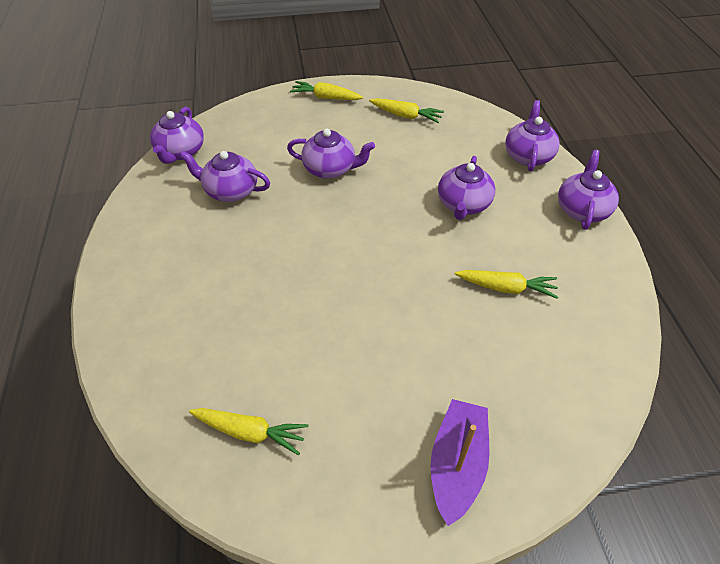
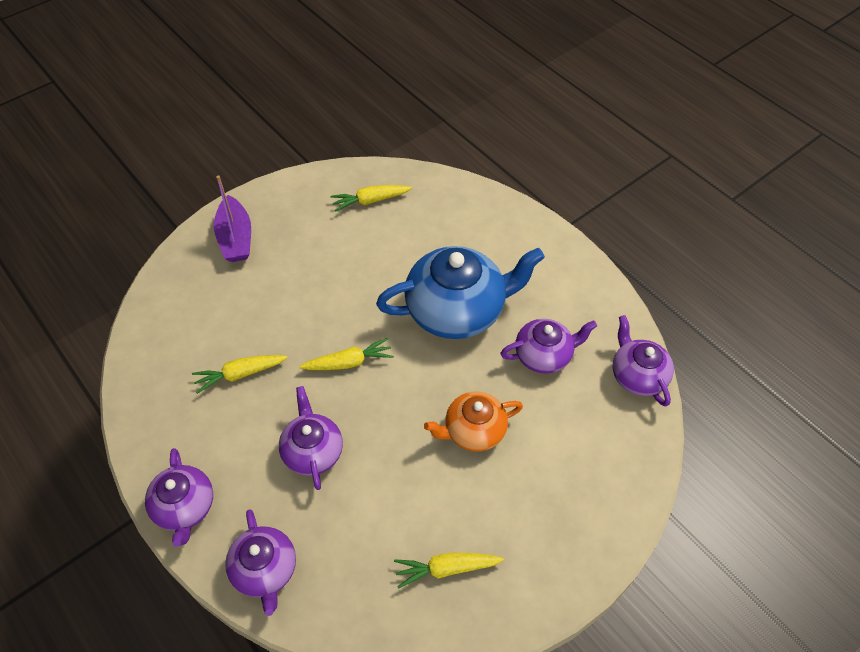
camera: 150 degrees right, 5 degrees up
(265, 254) = (457, 310): none -> blue teapot
(326, 97) = (568, 550): yellow carrot -> yellow carrot (349, 362)
(330, 169) = (473, 431): purple teapot -> orange teapot

